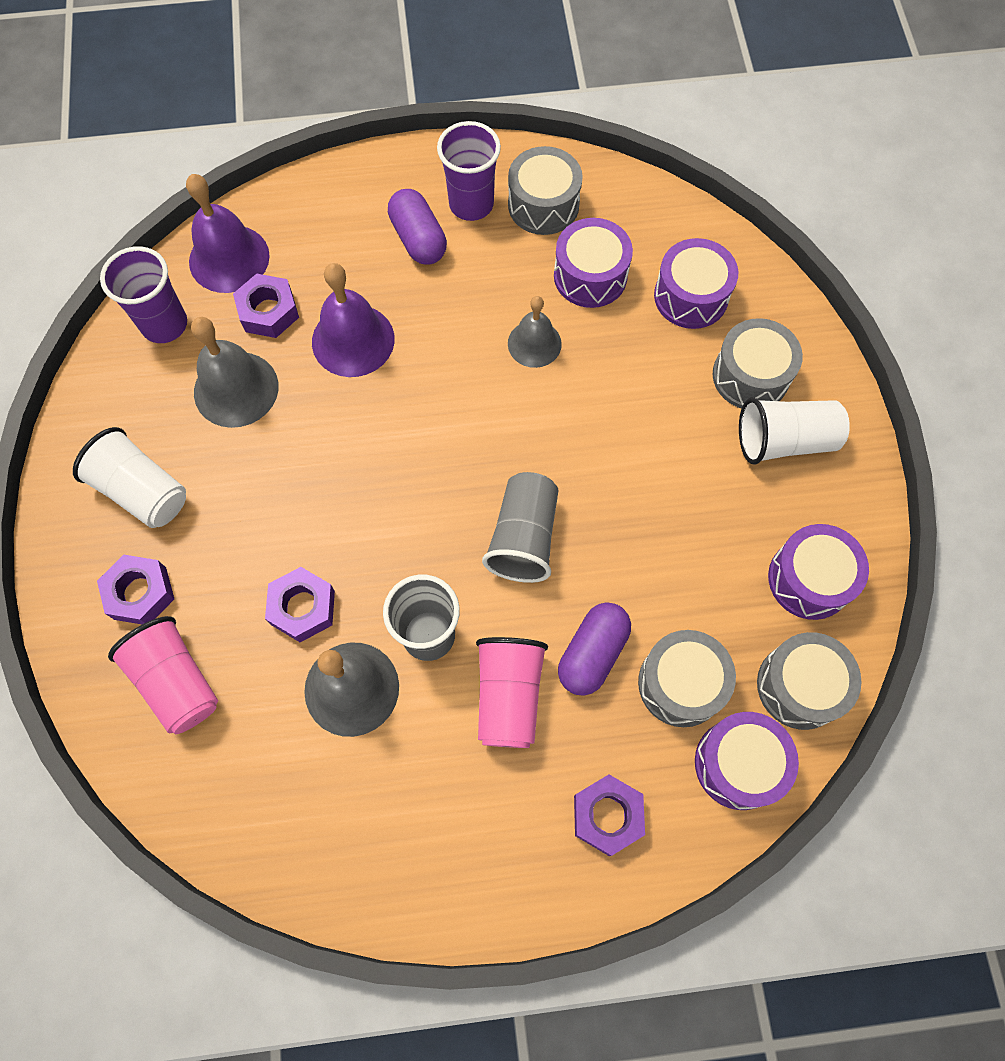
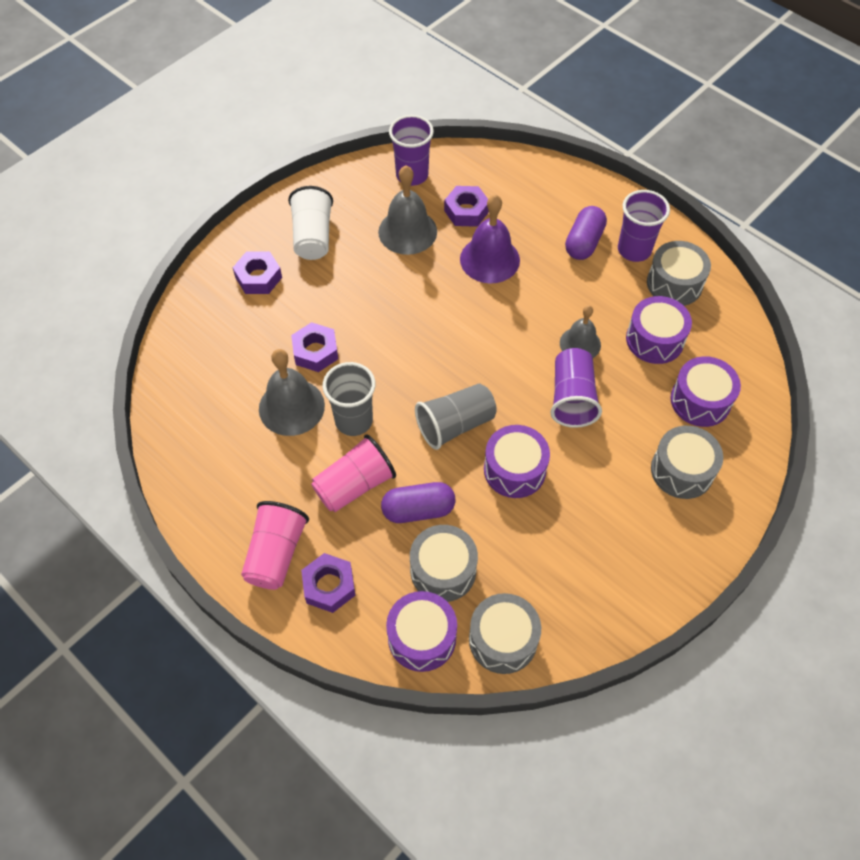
camera: 50 degrees right, 10 degrees down
(176, 681) = (226, 328): pink cup -> pink cup (276, 554)
(229, 258) = (478, 172): purple bell -> none
(590, 403) = (572, 398): none -> purple cup
(784, 441) = (657, 520): white cup -> none
(809, 579) = (578, 598): purple drum -> purple drum (514, 470)

